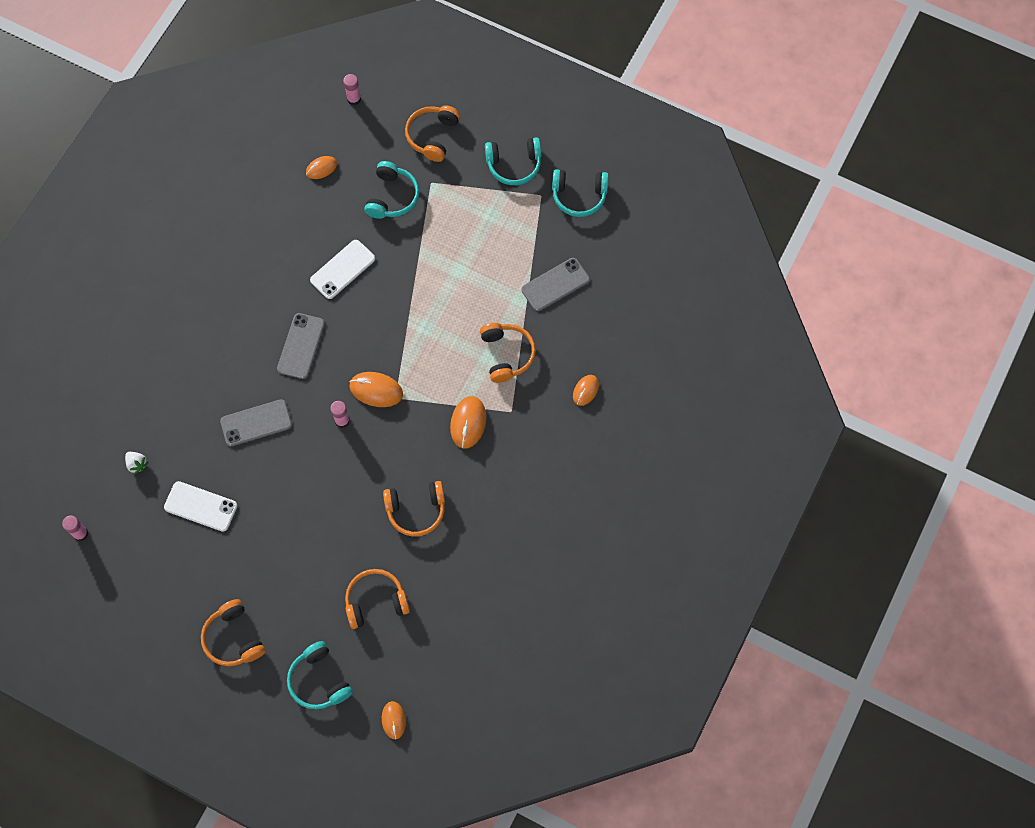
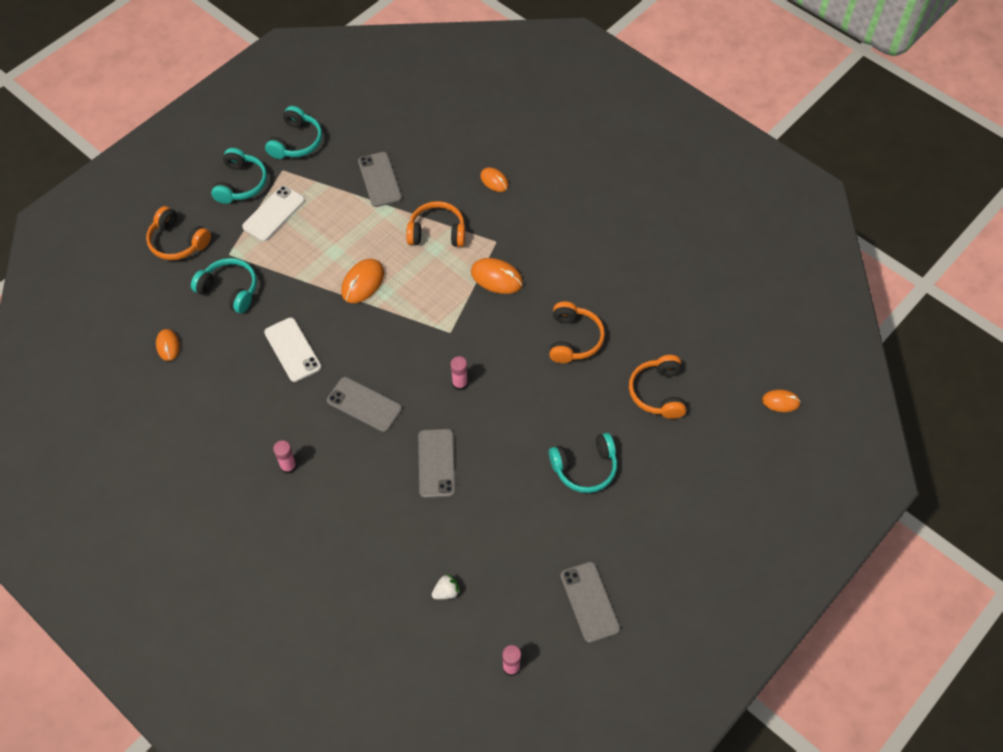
camera: 75 degrees left, 10 degrees down
(151, 584) = (590, 602): none -> grey phone
(200, 506) = (514, 535): white phone -> white phone (274, 213)
(233, 638) = (668, 530): orange headphones -> none
(319, 680) = (729, 458): turquoise headphones -> turquoise headphones (585, 468)
(354, 99) = (101, 300): pink glue stick -> pink glue stick (288, 466)
(376, 390) = (437, 347): orange mouse -> orange mouse (363, 283)

